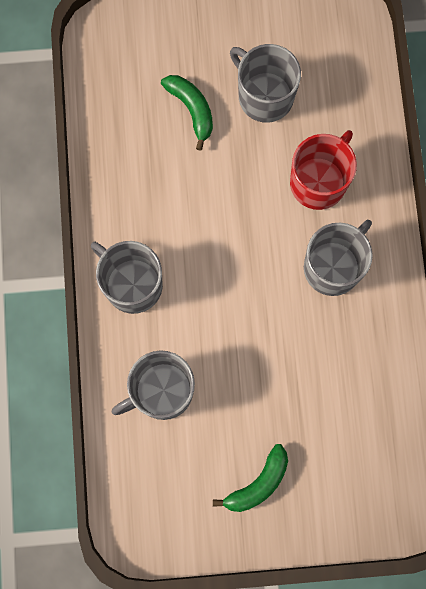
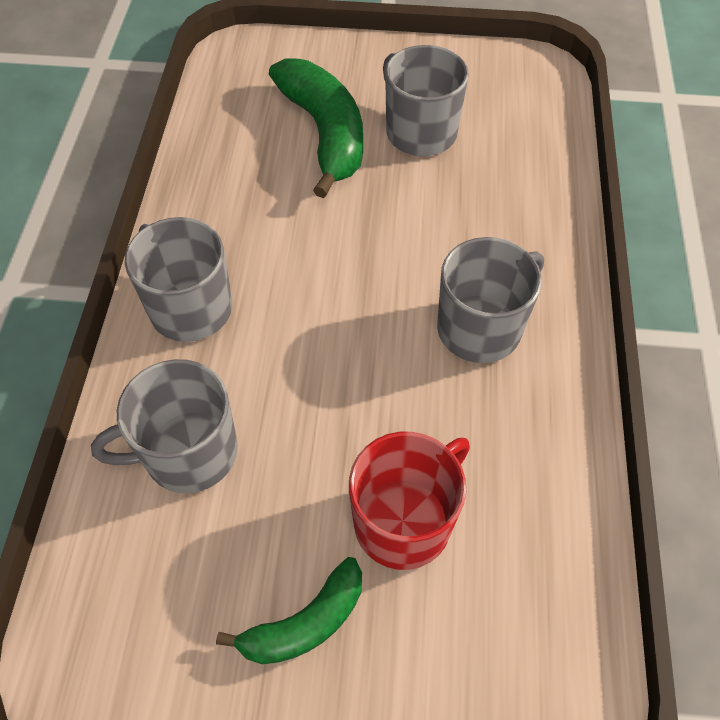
camera: 10 degrees right, 20 degrees down
(192, 109) = (325, 133): green banana -> green banana, size x1.71
(319, 182) = (475, 227): red mug -> red mug (404, 521)

